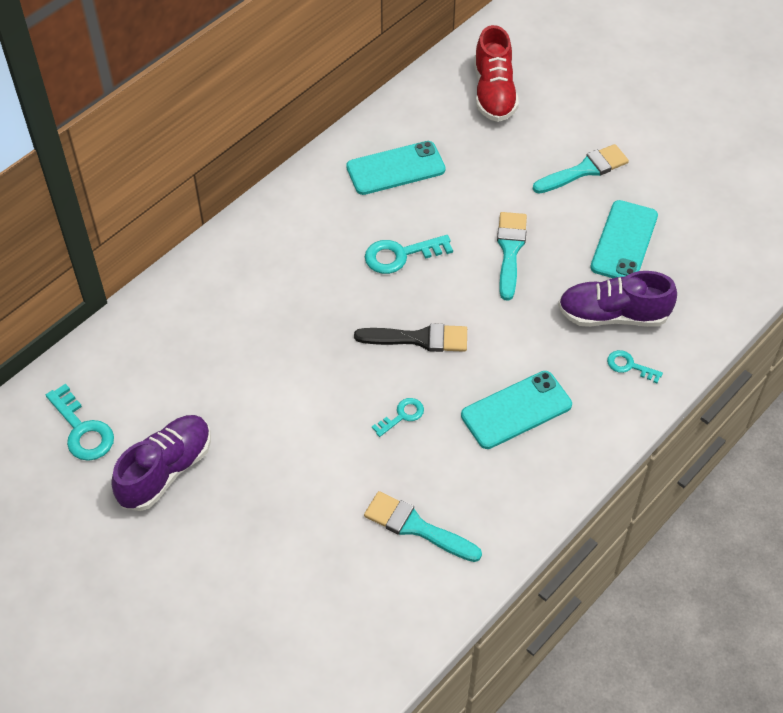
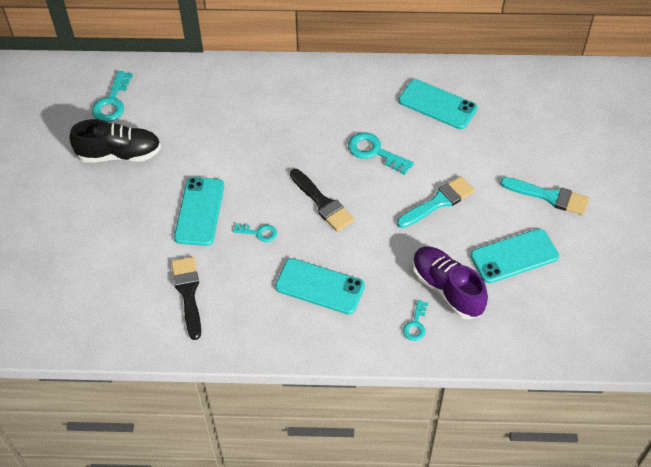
camera: 50 degrees right, 0 degrees up
(166, 471) = (119, 154): purple shoe -> black shoe
(322, 448) = (199, 211): none -> turquoise phone
(416, 527) = (188, 293): turquoise brush -> black brush
(494, 93) = (555, 109): red shoe -> none
(629, 366) = (416, 324): turquoise key -> turquoise key turned 150 degrees counterclockwise

